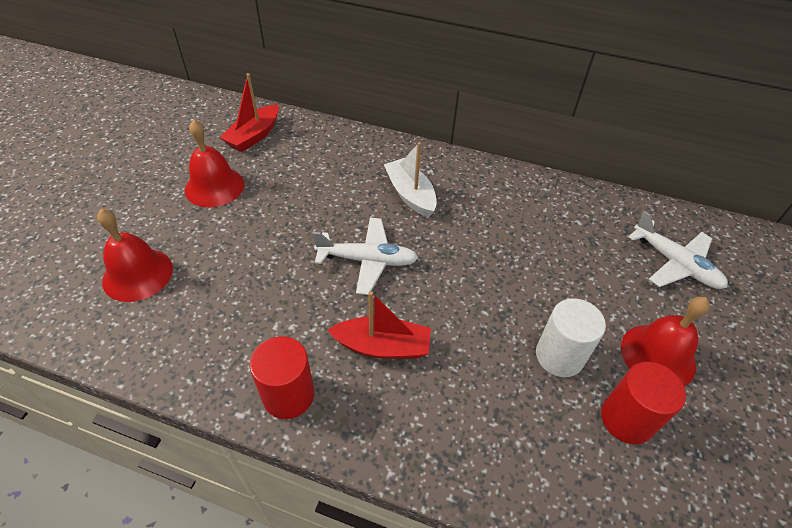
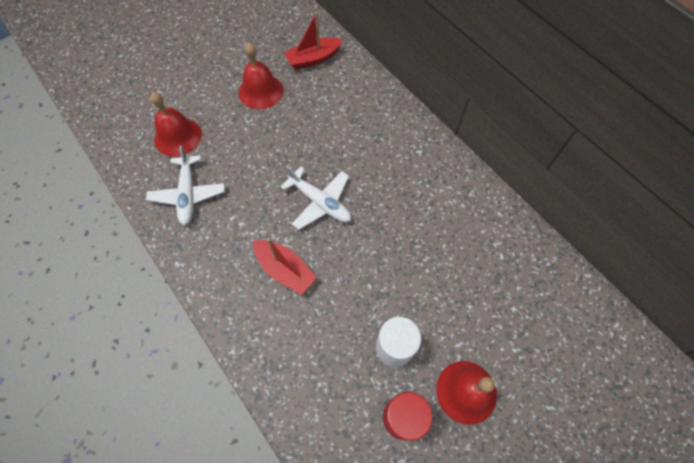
camera: 35 degrees right, 15 degrees up
(288, 395) = (210, 268): red cylinder -> none
(410, 194) = (388, 165): white boat -> none
(675, 263) = (550, 334): white plane -> white plane (188, 194)

